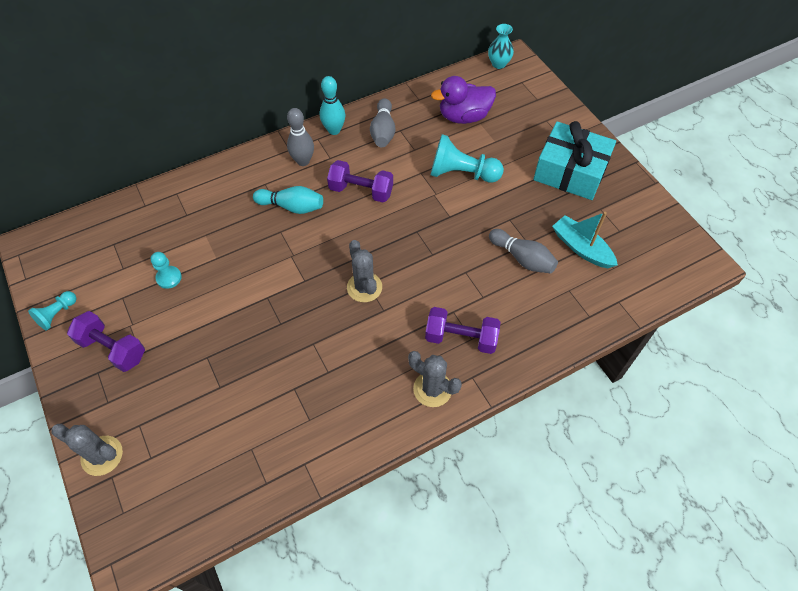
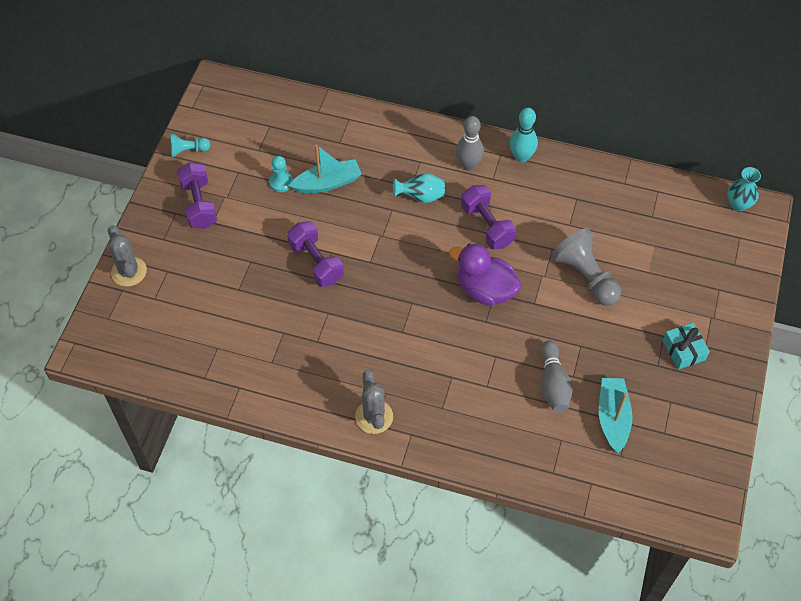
camera: 45 degrees right, 0 degrees up
(209, 250) = (327, 183): none -> turquoise boat
(292, 207) = (420, 196): turquoise bowling pin -> turquoise vase
(364, 287) = (407, 303): grey cactus -> none
(383, 131) = (561, 189): grey bowling pin -> none
(461, 173) = (585, 276): turquoise pawn -> grey pawn
(461, 338) = (435, 400): purple dumbbell -> purple dumbbell (316, 262)
(463, 116) = (646, 229): purple duck -> purple duck (485, 290)
(570, 172) = (683, 350): turquoise gift -> turquoise gift, size x0.50

